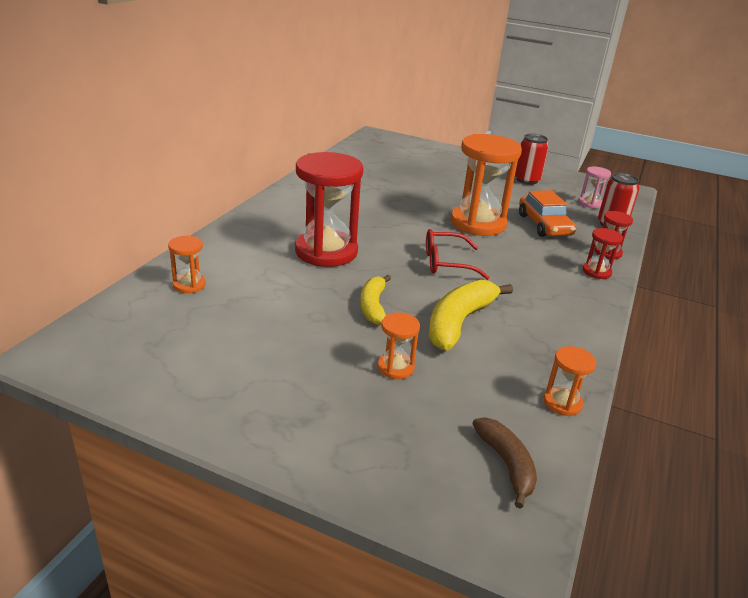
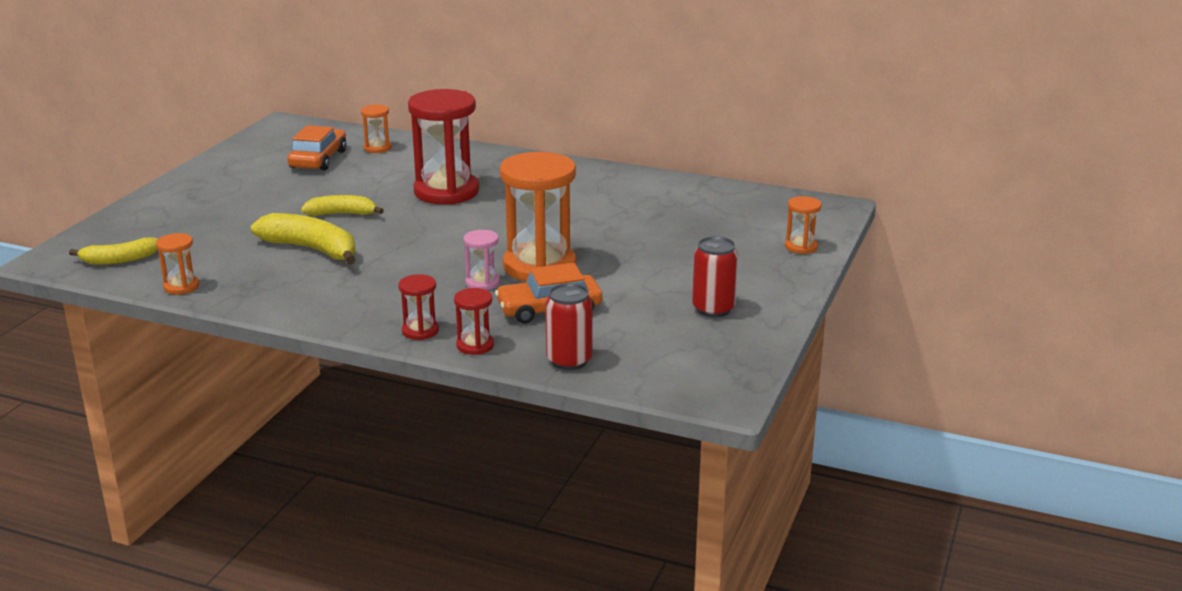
camera: 90 degrees right, 5 degrees down
(208, 323) = (318, 159): none -> orange car
(395, 367) = (246, 223): orange hourglass -> orange hourglass (801, 247)
(446, 263) = (431, 246): red glasses -> none
(506, 464) = (120, 260): brown banana -> yellow banana
(590, 203) = (644, 352): pink hourglass -> pink hourglass (482, 283)

